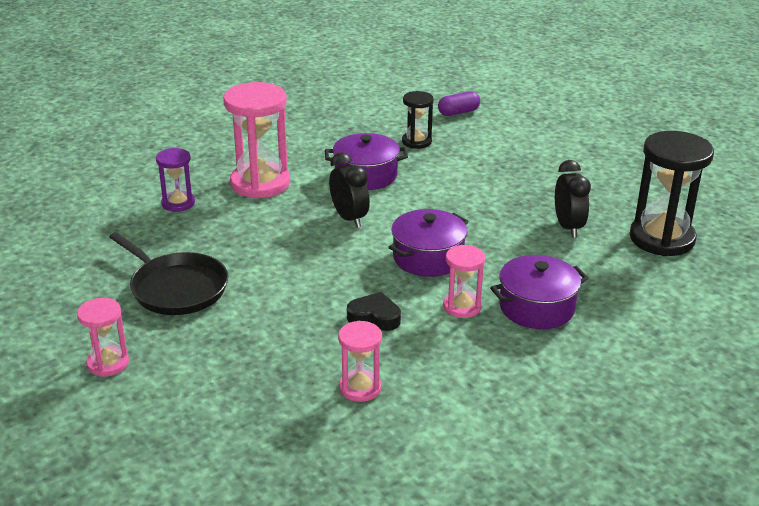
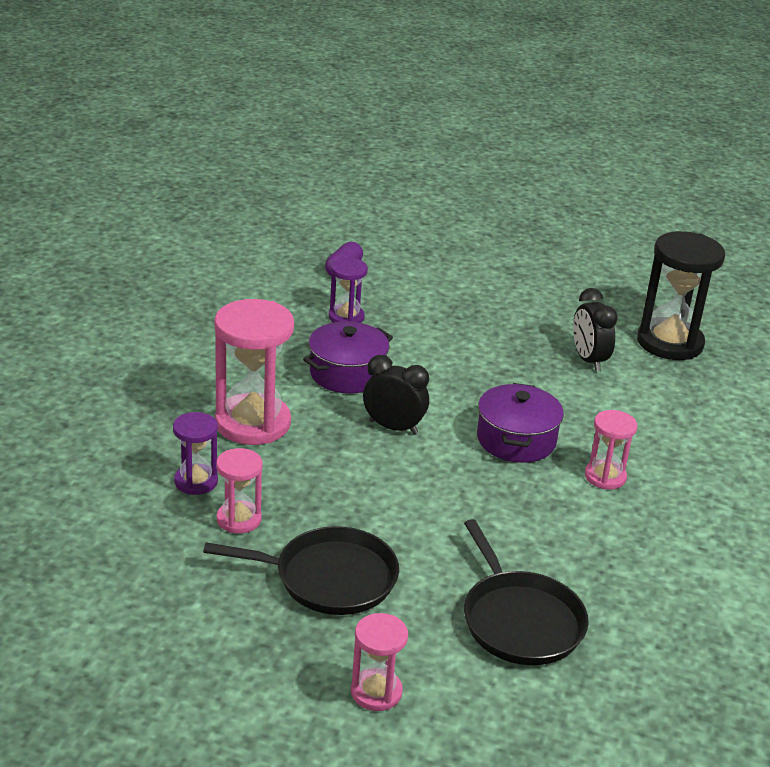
camera: 40 degrees left, 0 degrees up
(260, 367) = (520, 620): none -> black pan
(360, 388) = (627, 596): pink hourglass -> pink hourglass (239, 519)
(374, 317) = (549, 521): black heart -> none
(416, 142) = (346, 317): black hourglass -> purple hourglass
(537, 307) = (660, 450): purple pot -> none
(568, 227) = (588, 360): black clock -> black clock turned 150 degrees counterclockwise

